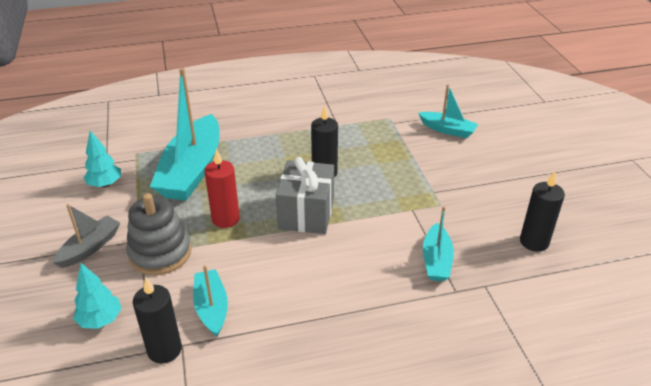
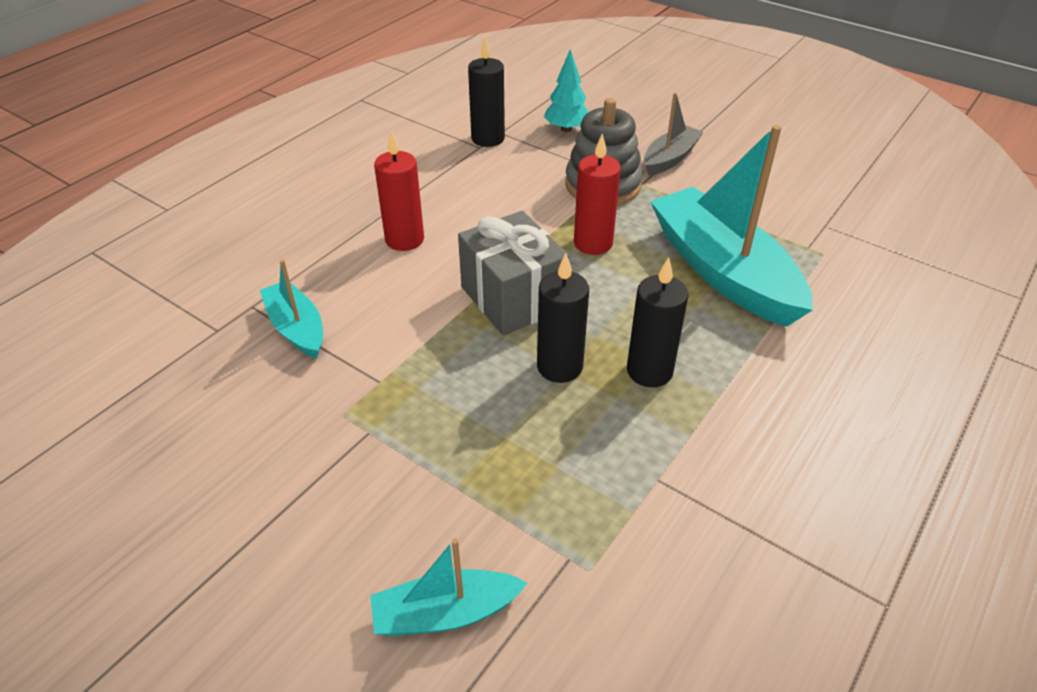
camera: 140 degrees right, 5 degrees up
(90, 247) = (670, 158): grey boat -> grey boat turned 135 degrees counterclockwise
(105, 184) = (775, 206): turquoise tree -> none
(211, 308) = (490, 175): turquoise boat -> none
(325, 286) = (404, 239): none -> red candle
(534, 242) = (164, 428): black candle -> black candle (649, 371)

